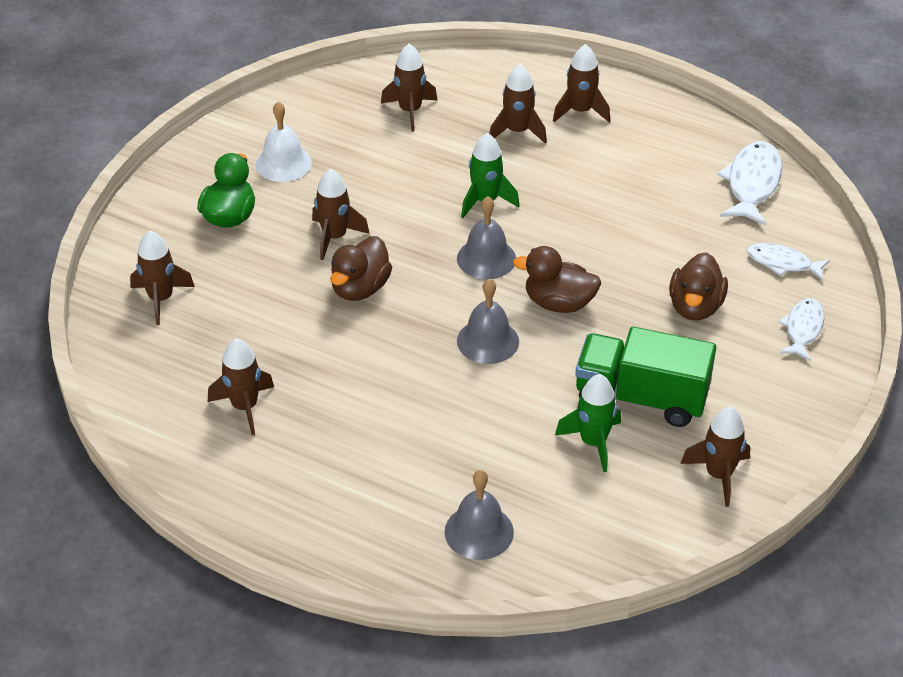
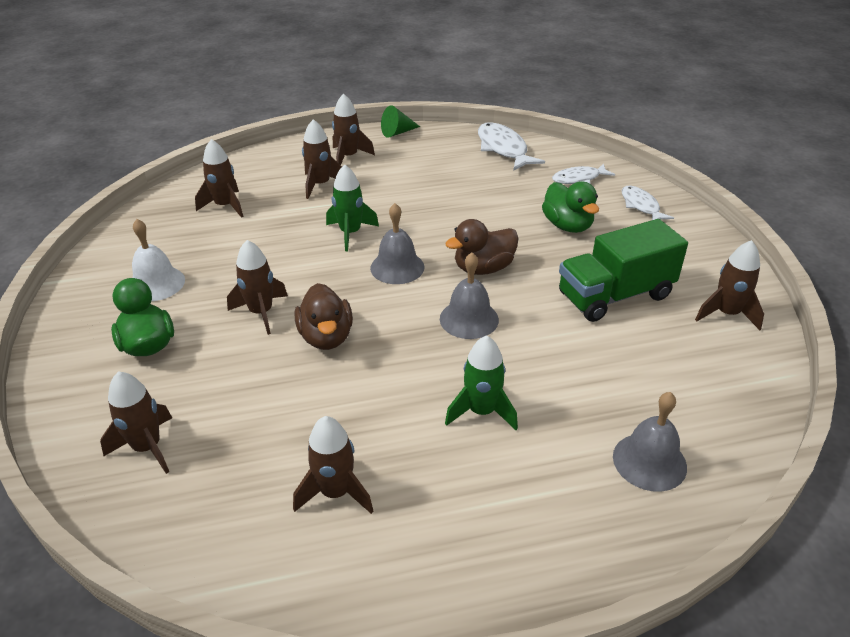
camera: 40 degrees left, 5 degrees down
(593, 442) = (628, 342): green rocket -> green rocket (481, 411)
(666, 105) = (397, 132): none -> green cone
(695, 307) = (567, 226): brown duck -> green duck

